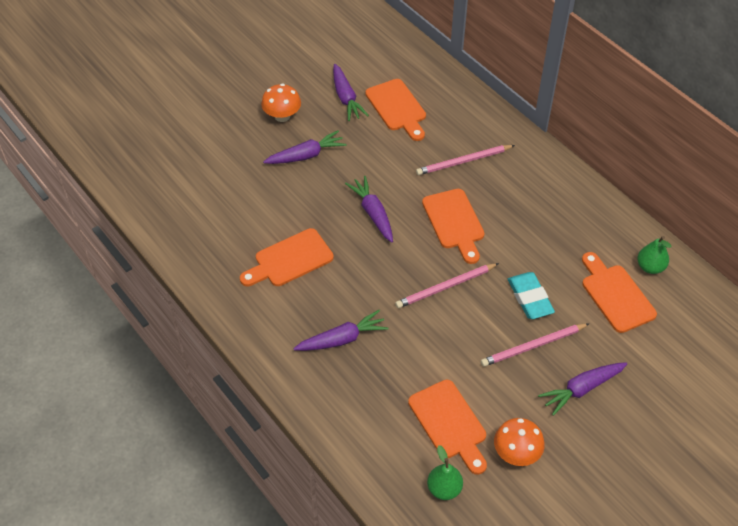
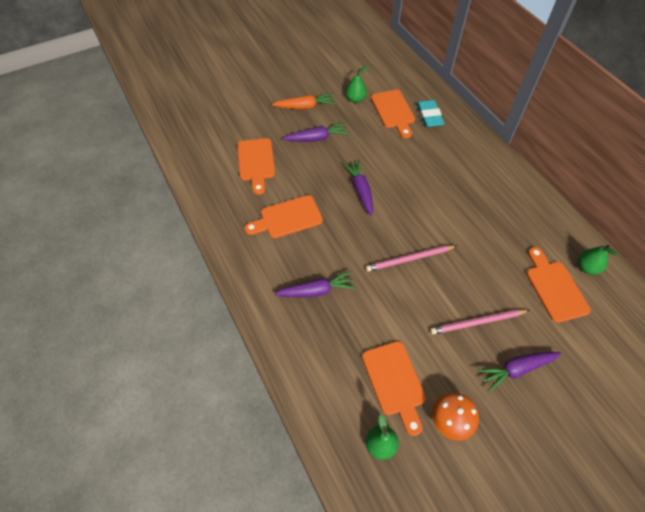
camera: 10 degrees right, 5 degrees up
(282, 116) = (304, 107): orange mushroom -> orange carrot
(346, 98) = (355, 99): purple carrot -> green pear
(454, 222) = (425, 206): orange cutting board -> orange cutting board (256, 162)
(463, 161) = (439, 159): pink pencil -> none
(530, 298) = (479, 279): turquoise eraser -> turquoise eraser (429, 116)

